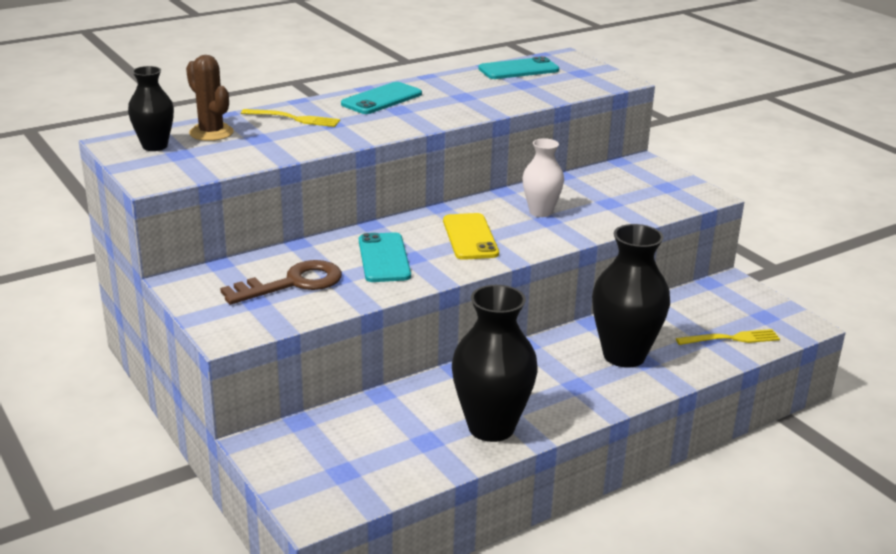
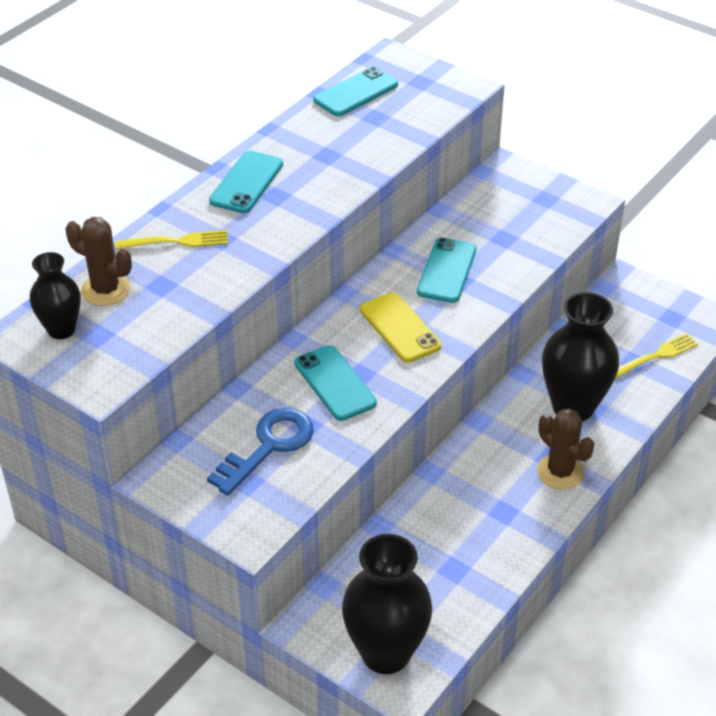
camera: 20 degrees left, 15 degrees up
(292, 284) = (268, 446): brown key -> blue key
(491, 427) = (501, 534): black vase -> black vase (386, 653)
(540, 212) = (446, 270): white vase -> turquoise phone
(580, 397) = (560, 472): none -> brown cactus

